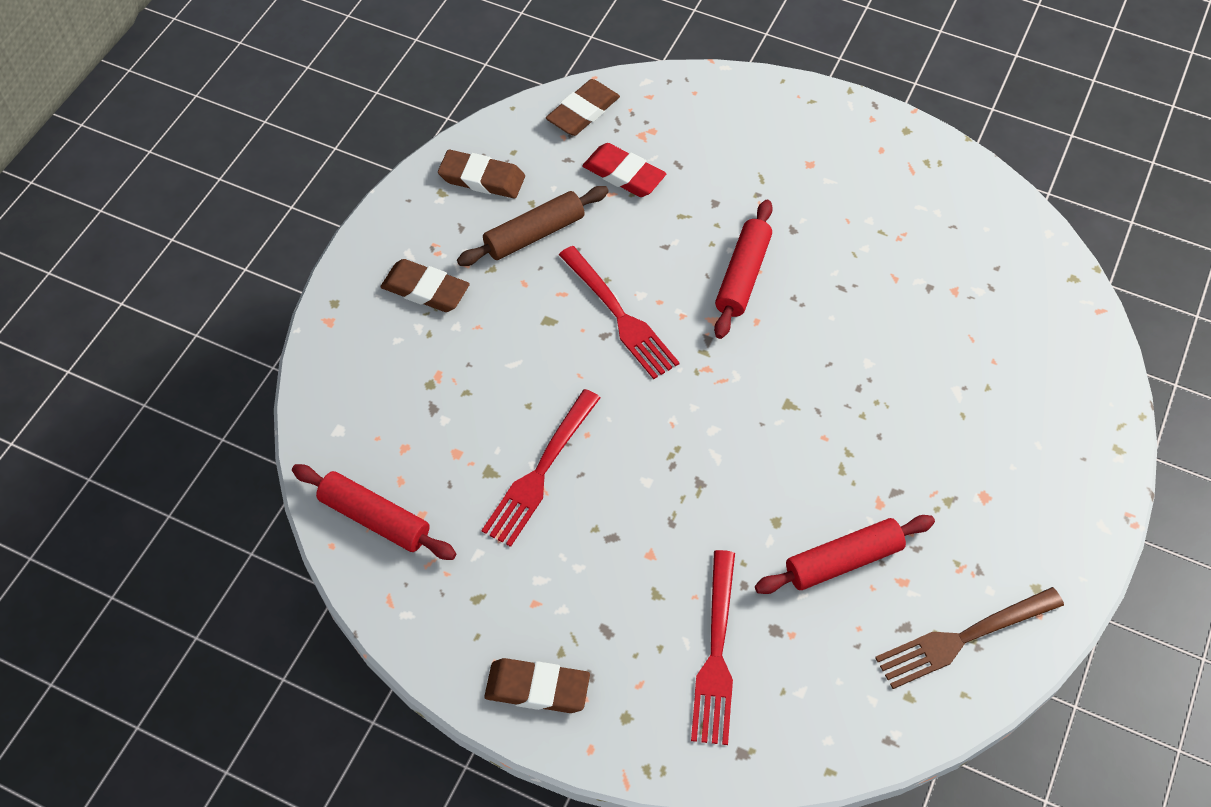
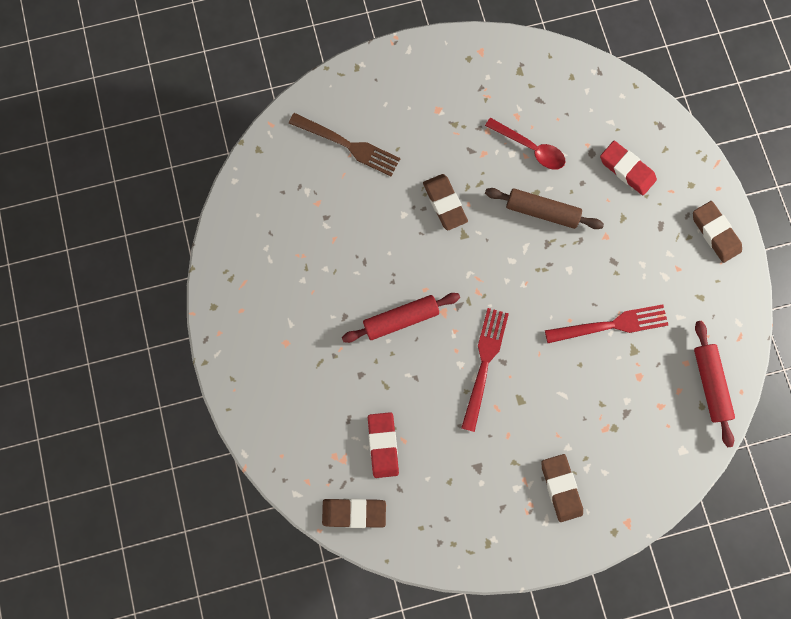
camera: 130 degrees left, 20 degrees up
(482, 178) = (457, 528): brown eraser -> brown eraser (444, 203)
(534, 234) = (470, 459): brown rolling pin -> brown rolling pin (541, 212)
(716, 653) = (626, 169): red fork -> red eraser
(843, 561) = (530, 148): red rolling pin -> red spoon
(963, 638) = (522, 72): brown fork -> brown fork (348, 145)

